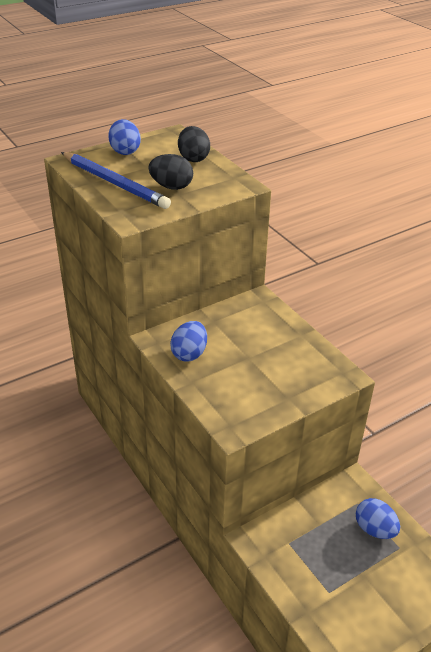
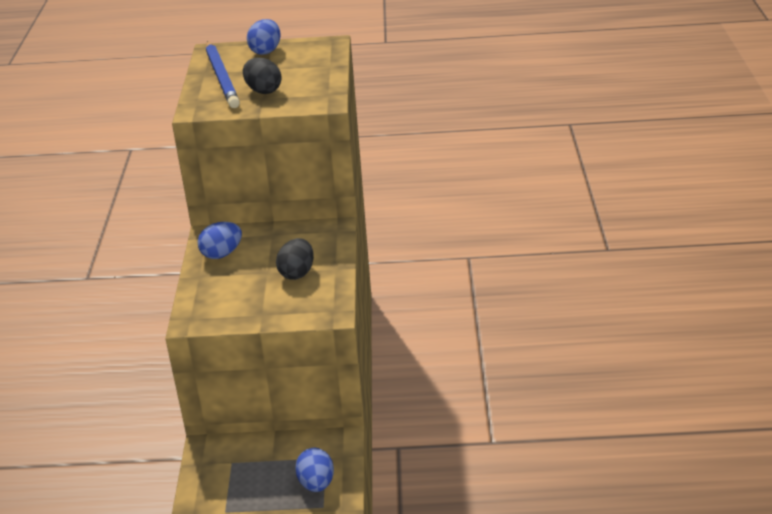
camera: 35 degrees right, 5 degrees down
(193, 158) = (315, 69): black egg -> black egg (297, 273)

